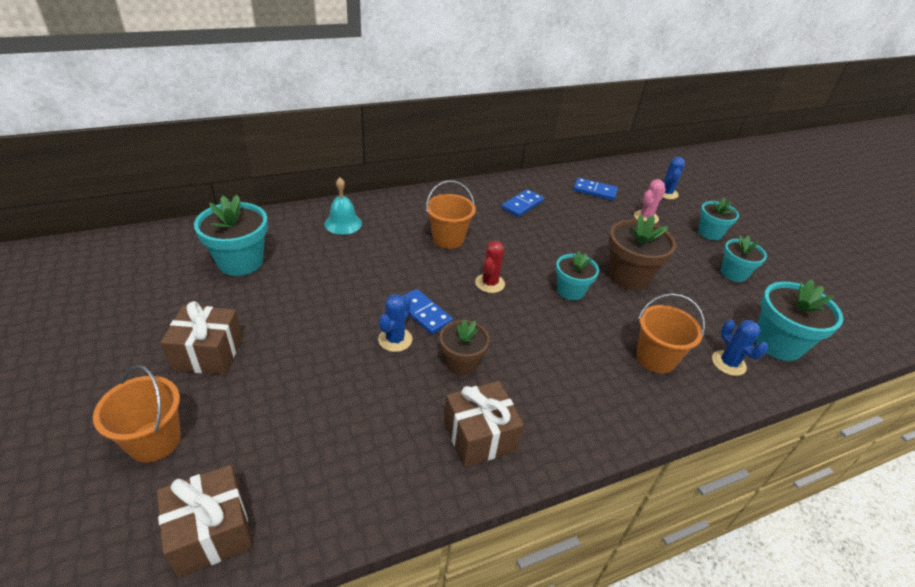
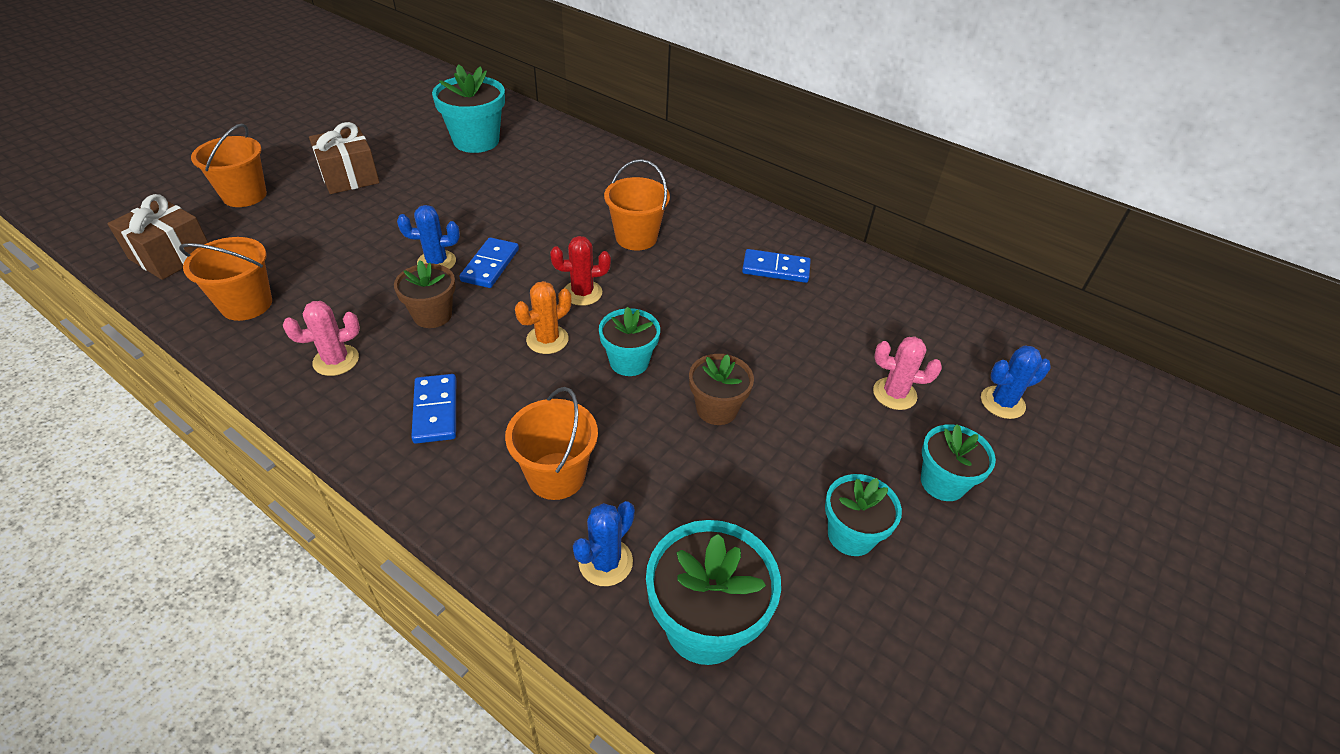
camera: 60 degrees right, 5 degrees up
(343, 223) = (590, 166): turquoise bell -> none
(355, 481) = (246, 304): none -> orange bucket
(479, 436) = (336, 360): brown gift -> pink cactus
(527, 316) = (547, 340): none -> orange cactus
(594, 191) = (899, 323): blue domino -> blue domino (436, 411)
(629, 276) = (717, 409): brown flower pot -> brown flower pot, size x0.64

